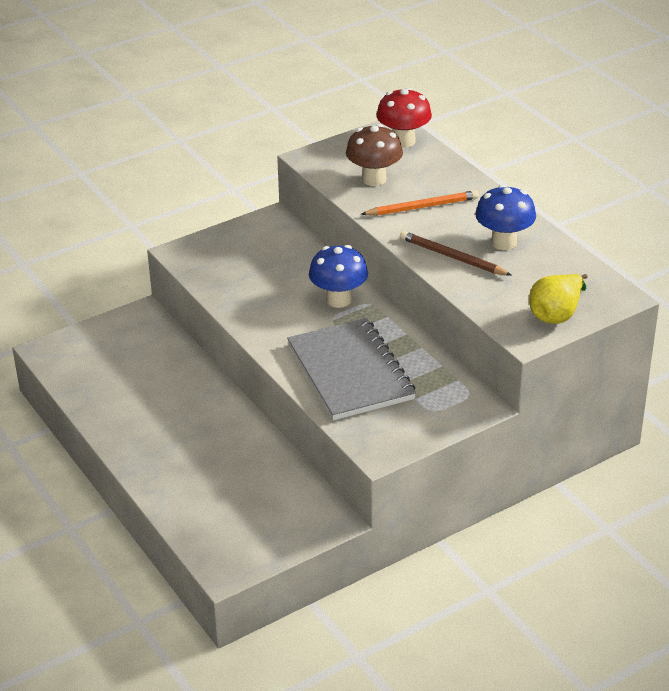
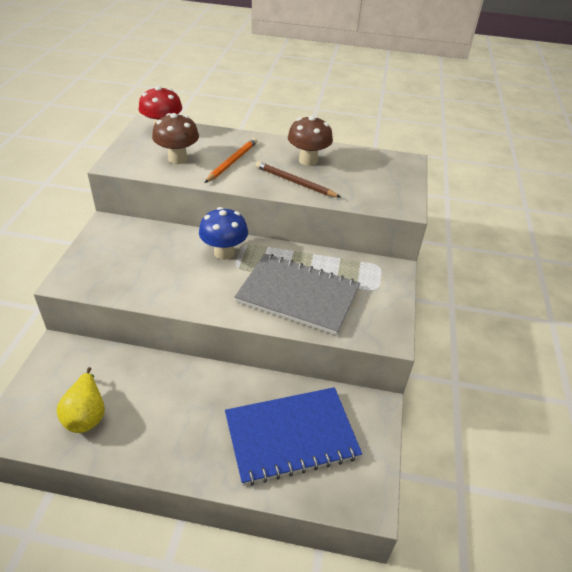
camera: 50 degrees left, 5 degrees up
(231, 490) = (291, 436): none -> blue notebook
(453, 257) = (295, 182): brown pencil -> brown pencil turned 45 degrees clockwise
(504, 242) = (308, 160): blue mushroom -> brown mushroom
(556, 314) = (397, 186): yellow pear -> yellow pear (86, 414)

